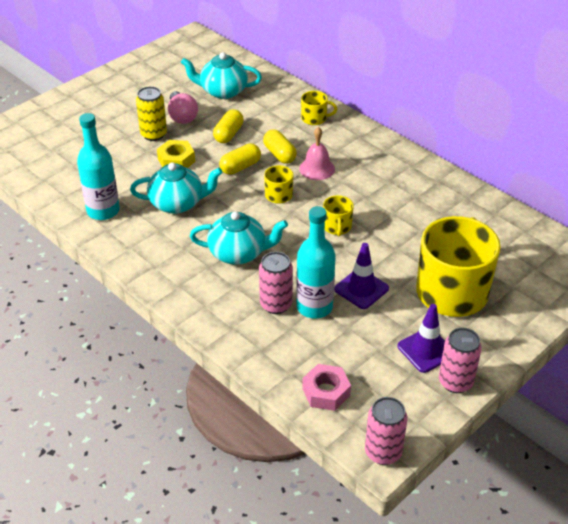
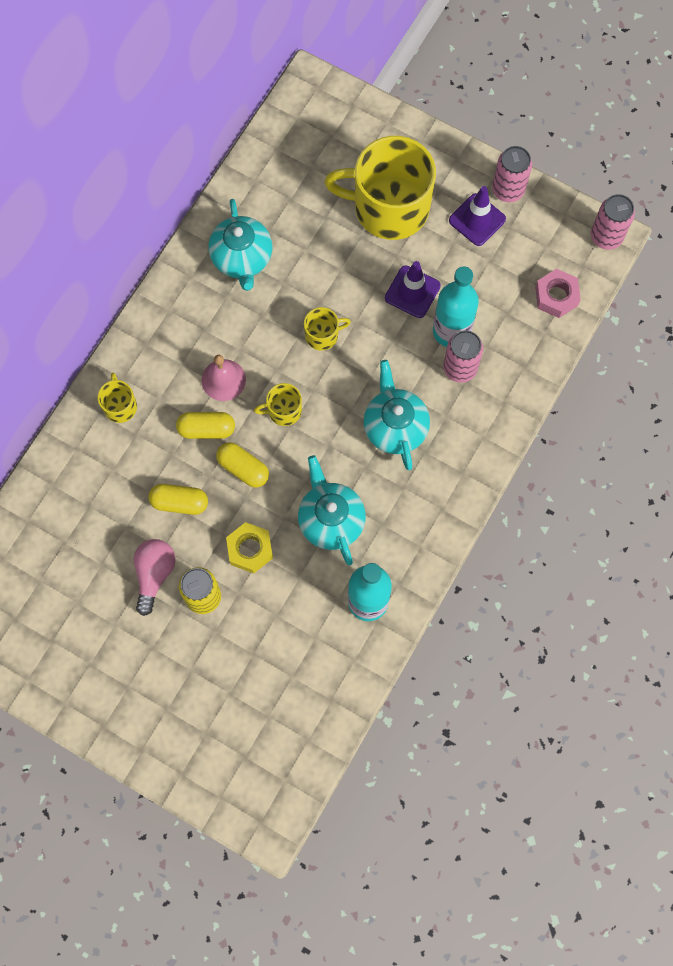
camera: 105 degrees left, 30 degrees up
(182, 116) = (154, 574): pink light bulb -> pink light bulb turned 45 degrees counterclockwise
(222, 91) = (83, 539): turquoise teapot -> turquoise teapot (242, 258)
(279, 154) = (206, 429): yellow capsule -> yellow capsule turned 45 degrees clockwise

